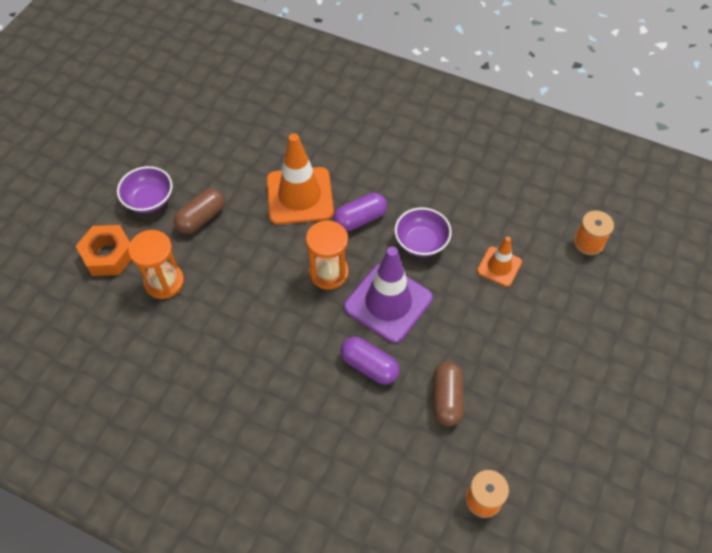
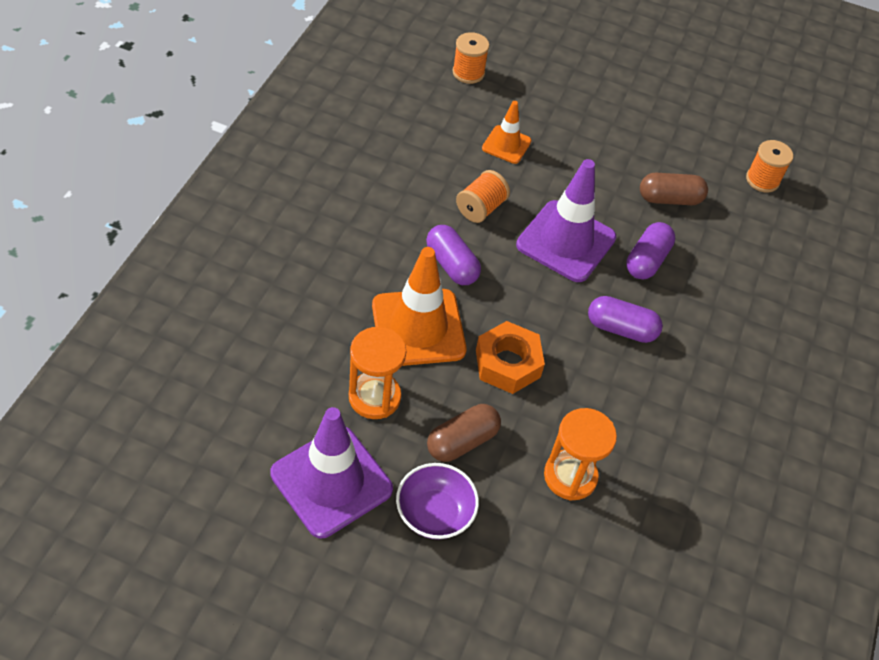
camera: 100 degrees left, 5 degrees down
(108, 255) = (535, 555): orange nut -> orange nut (507, 363)
(181, 147) = (331, 481): none -> purple traffic cone
(201, 218) = (462, 441): brown capsule -> brown capsule turned 75 degrees counterclockwise
(295, 334) = (621, 328): none -> purple capsule
(328, 273) = (533, 296): orange hourglass -> orange hourglass (374, 397)
(421, 242) = (480, 208): purple bowl -> orange spool

